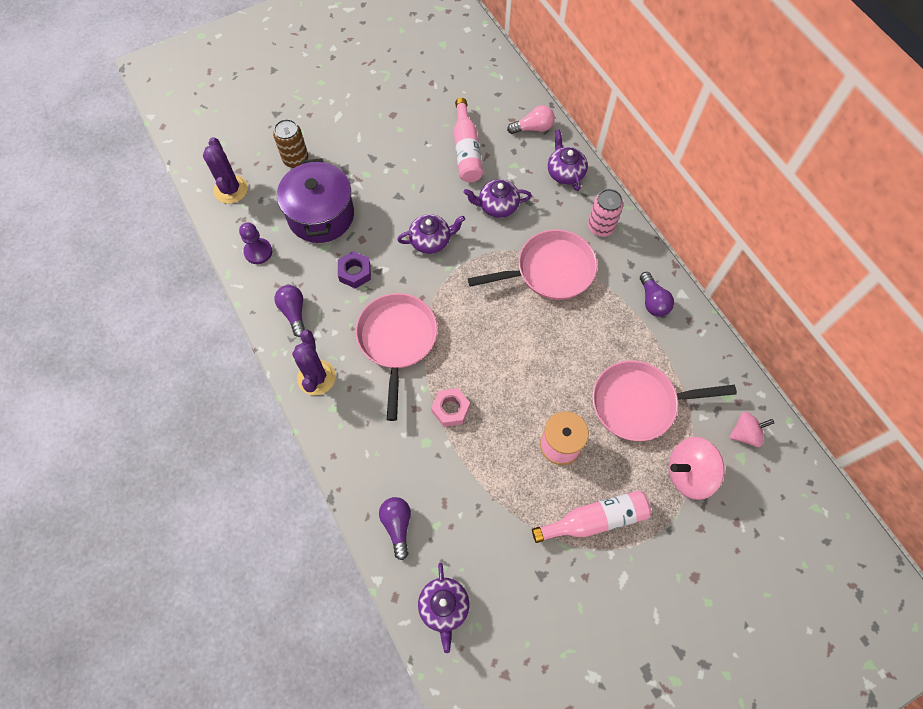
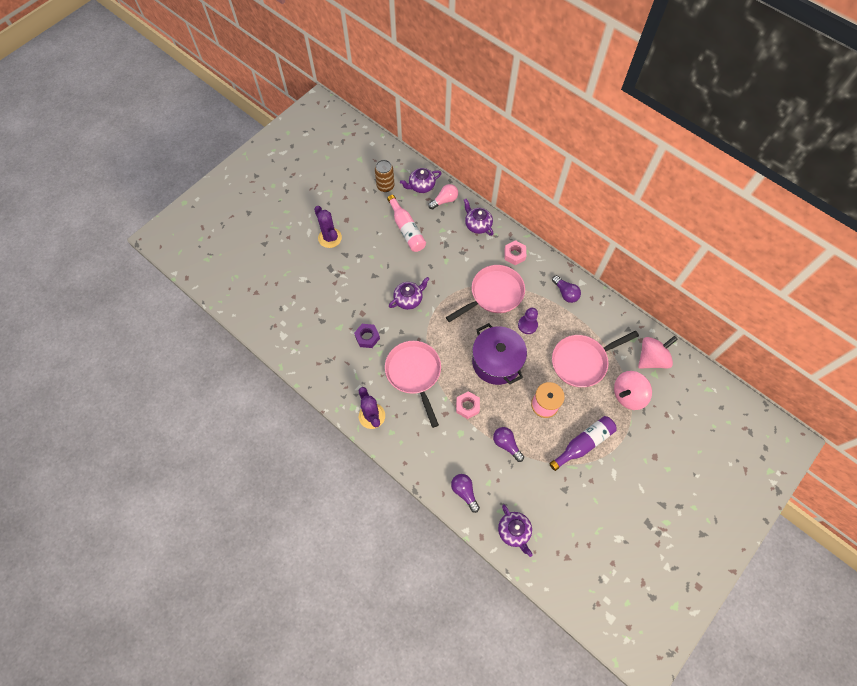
camera: 20 degrees left, 0 degrees up
(231, 189) = (256, 307): purple cactus -> purple cactus (330, 238)
(258, 252) = (295, 345): purple pawn -> purple pawn (527, 325)
(294, 312) = (338, 378): purple light bulb -> purple light bulb (506, 444)
(296, 159) = (293, 272): brown can -> brown can (385, 186)
(321, 215) = (327, 305): purple pot -> purple pot (496, 362)
(497, 206) = (442, 261): purple teapot -> purple teapot (421, 186)
(595, 520) = (583, 444): pink bottle -> purple bottle
(601, 227) = (514, 255): pink can -> pink nut
(745, 434) = (651, 358): pink spinning top -> pink spinning top, size x1.58

